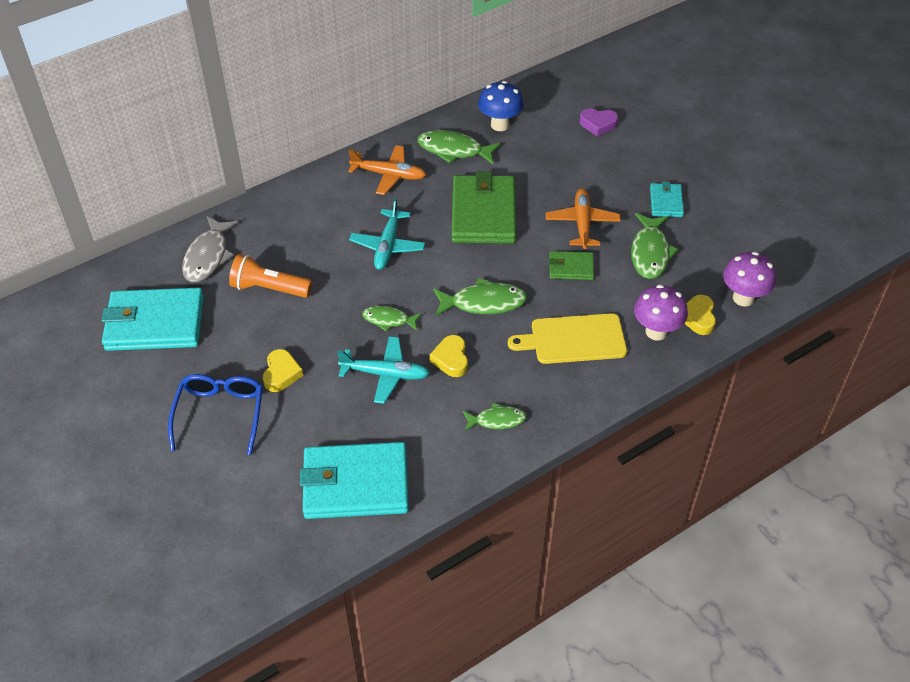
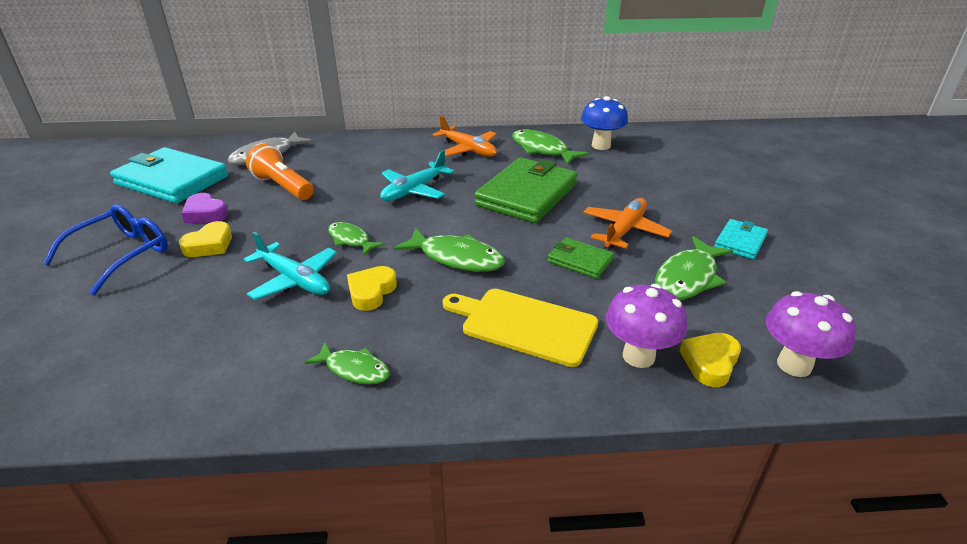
camera: 30 degrees right, 15 degrees down
(355, 484) = (138, 365): turquoise wallet -> none
(598, 124) = (702, 168): purple heart -> purple heart (205, 213)

